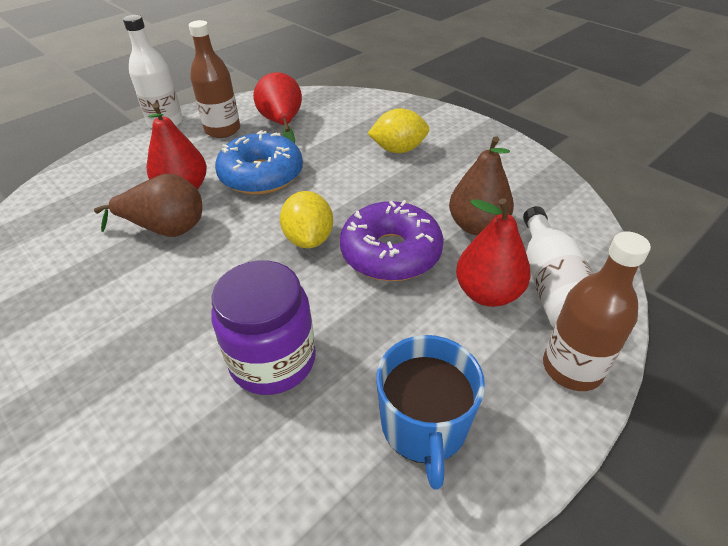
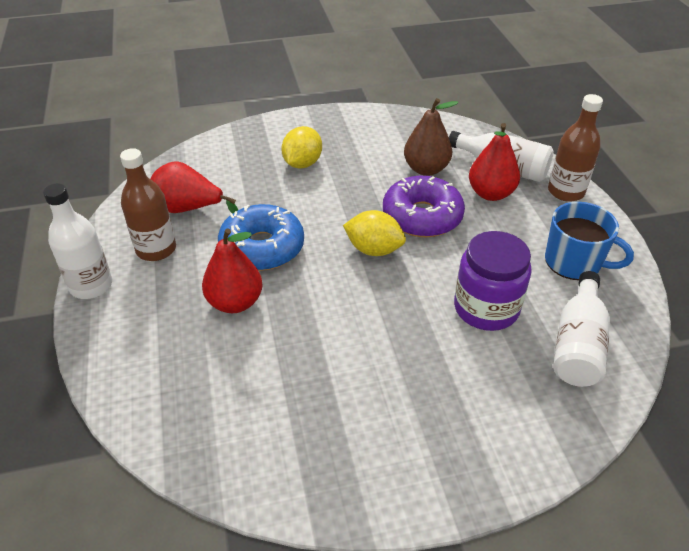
camera: 60 degrees left, 0 degrees up
(166, 229) = (288, 328): brown pear -> none
(257, 482) = (578, 344): none -> white bottle

